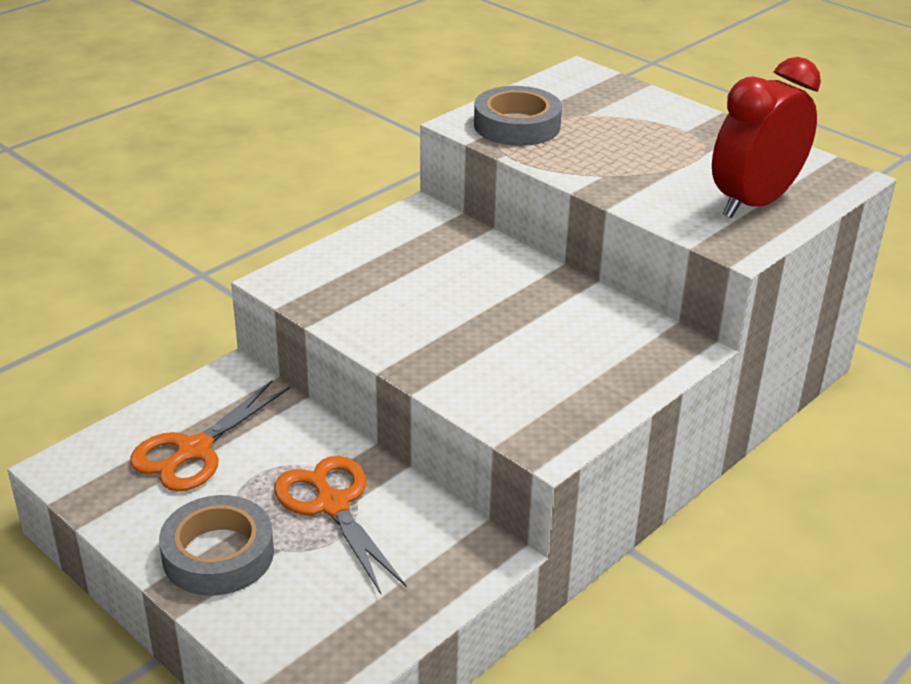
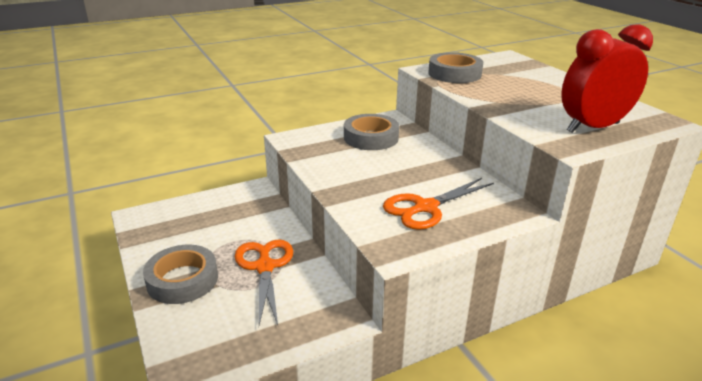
camera: 20 degrees right, 5 degrees down
(194, 450) = (209, 221): orange scissors -> orange scissors (425, 207)
(411, 256) = (371, 138): none -> grey tape

